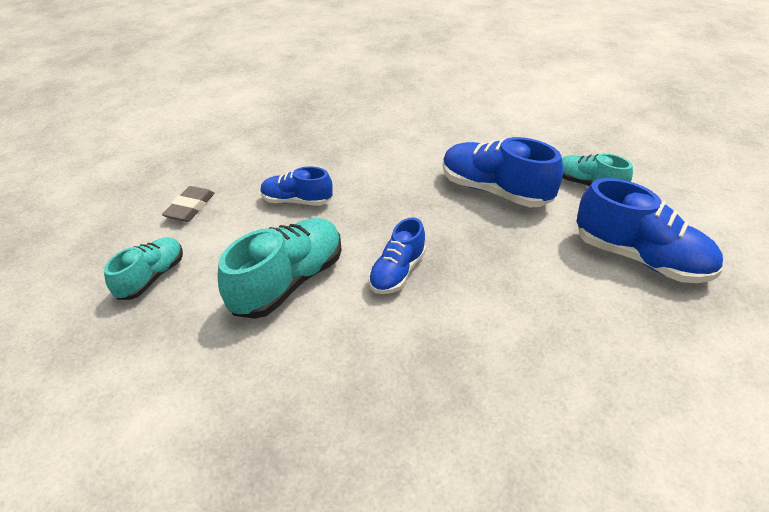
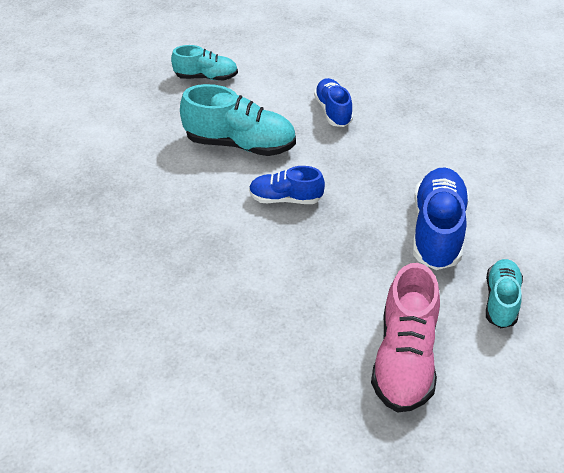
camera: 65 degrees right, 5 degrees up
(190, 207) = (286, 59): grey eraser -> none
(640, 258) = (405, 358): blue shoe -> pink shoe

